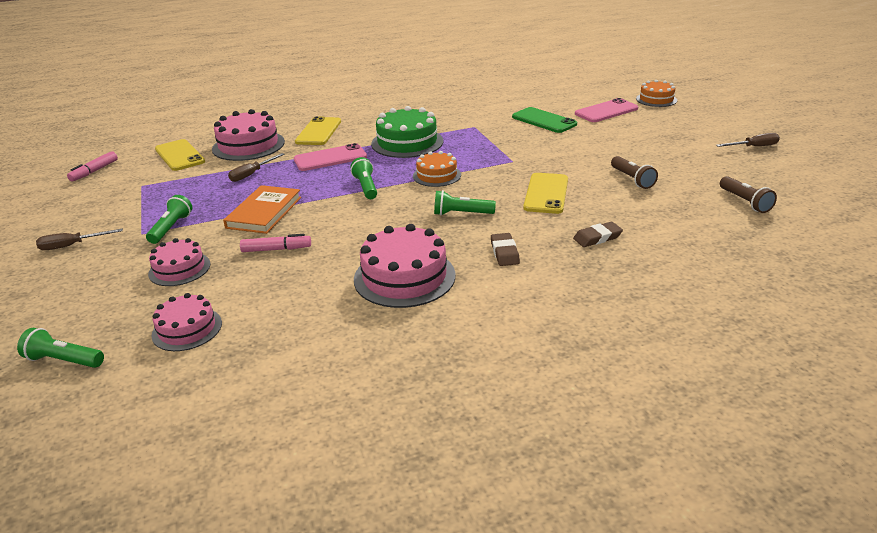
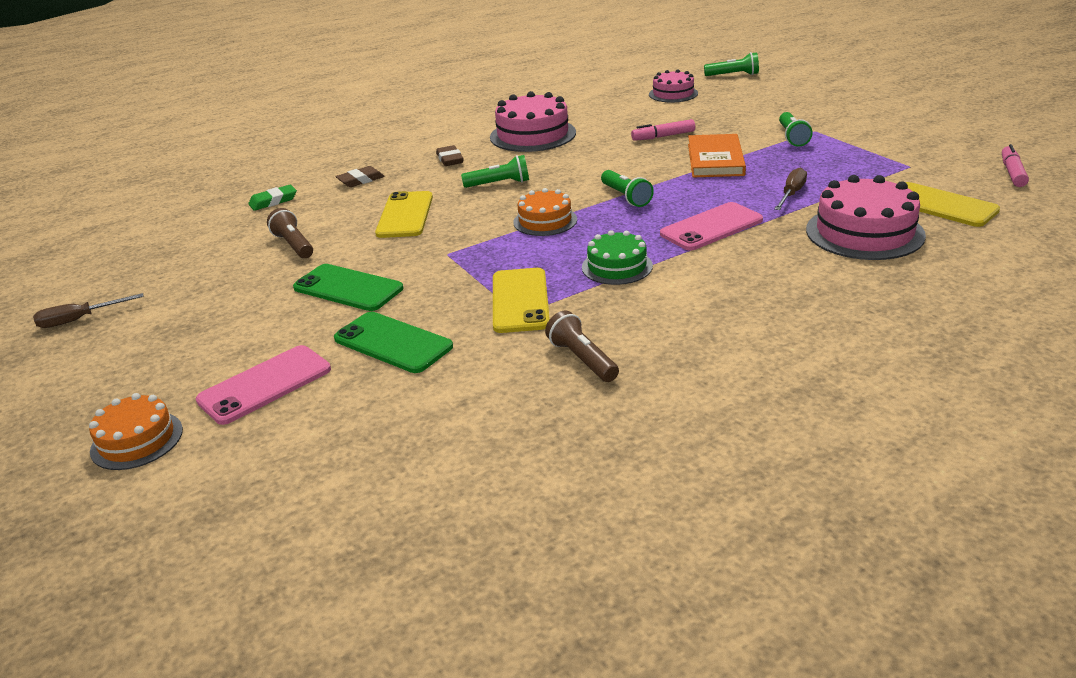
camera: 170 degrees right, 0 degrees up
(72, 245) = (862, 116): brown screwdriver -> none
(179, 269) = (732, 116): pink cake -> none
(318, 132) = (785, 270): yellow phone -> yellow phone (520, 300)
(407, 142) = (617, 266): green cake -> green cake, size x0.61
(577, 147) = (348, 288): none -> green phone
(678, 224) = (273, 201): none -> green eraser
(745, 202) = (181, 232): brown flashlight -> brown flashlight (582, 359)

